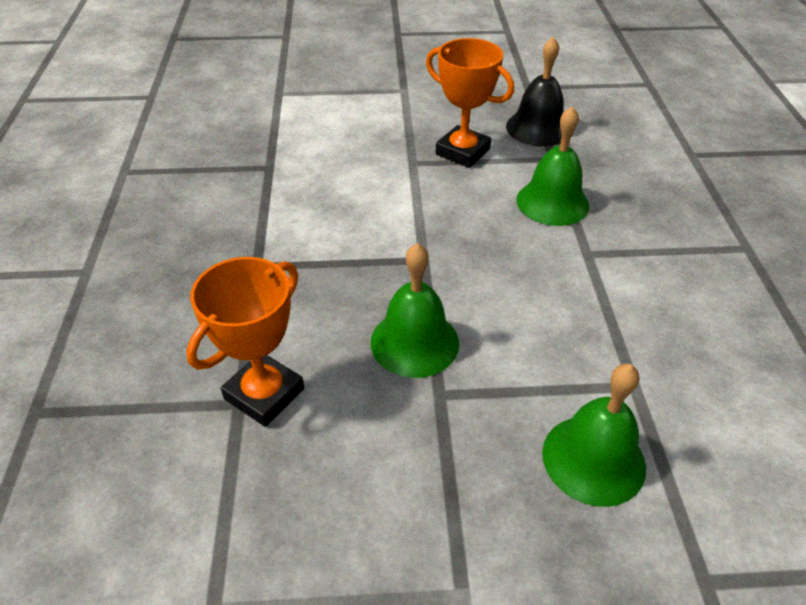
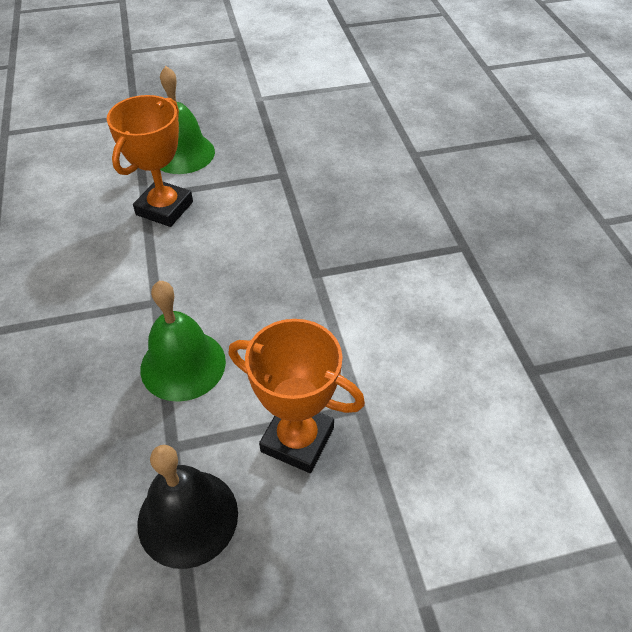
camera: 170 degrees right, 5 degrees up
(264, 394) = (400, 160): orange trophy -> orange trophy (164, 208)
(414, 342) = (308, 203): green bell -> none

